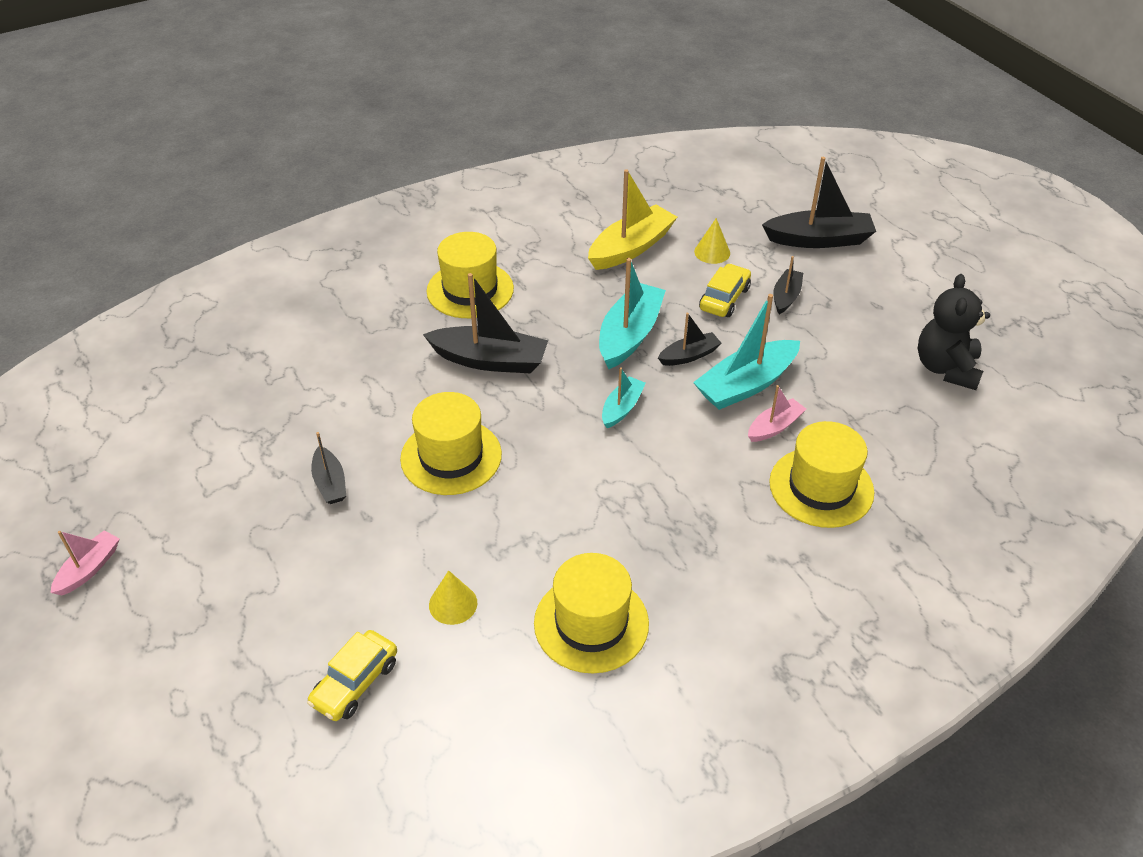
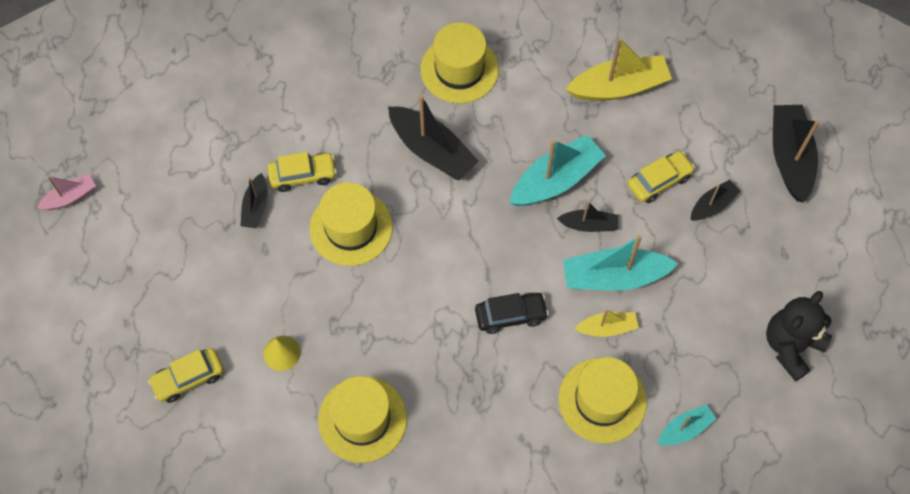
camera: 30 degrees right, 20 degrees up
(366, 434) = (303, 175): none -> yellow car
(622, 408) = (502, 248): turquoise boat -> turquoise boat (685, 429)
(674, 458) = (510, 315): none -> black car
(712, 252) = (684, 125): yellow cone -> none
(774, 427) = (607, 328): pink boat -> yellow boat
(819, 239) = (789, 157): black boat -> black boat turned 120 degrees counterclockwise

